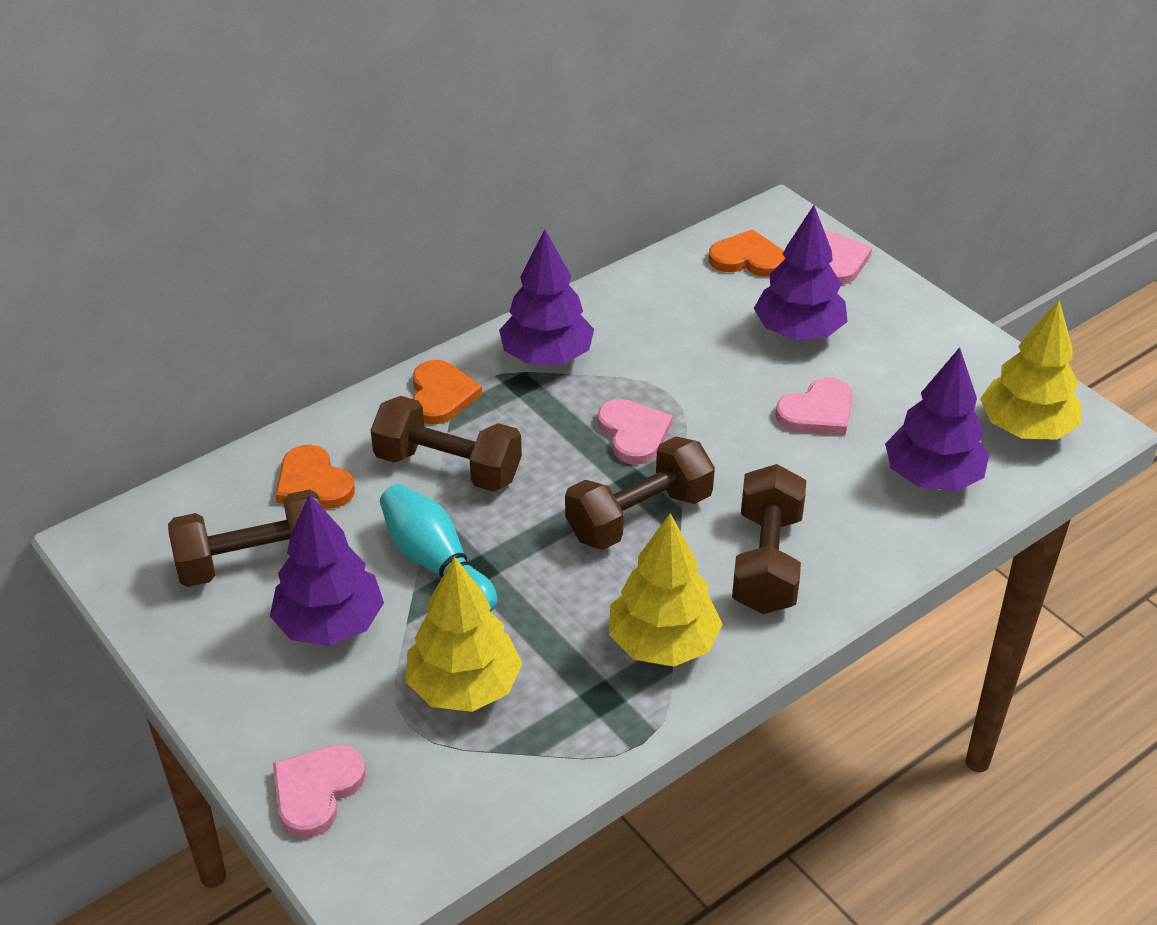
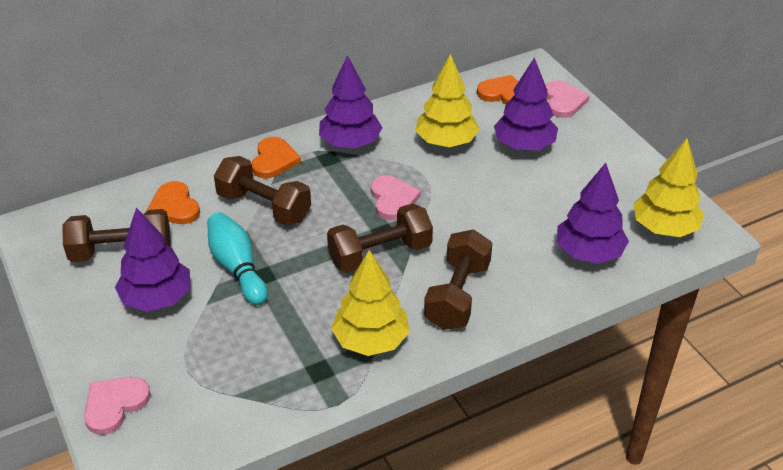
camera: 10 degrees right, 0 degrees up
(464, 687) = (231, 351): yellow tree -> yellow tree (446, 142)
(817, 411) = (522, 199): pink heart -> none

